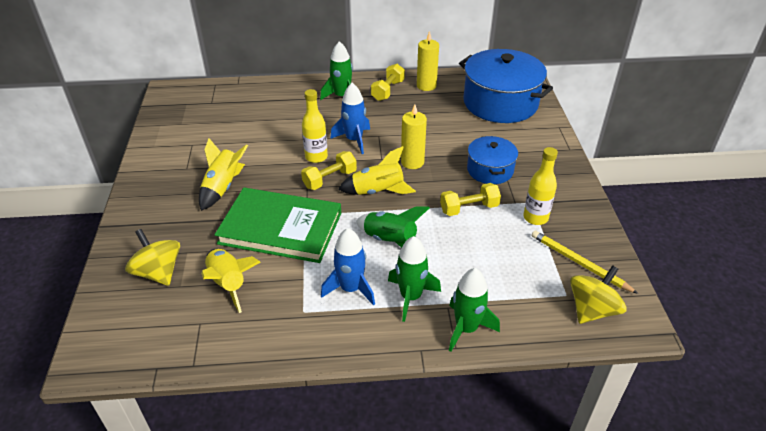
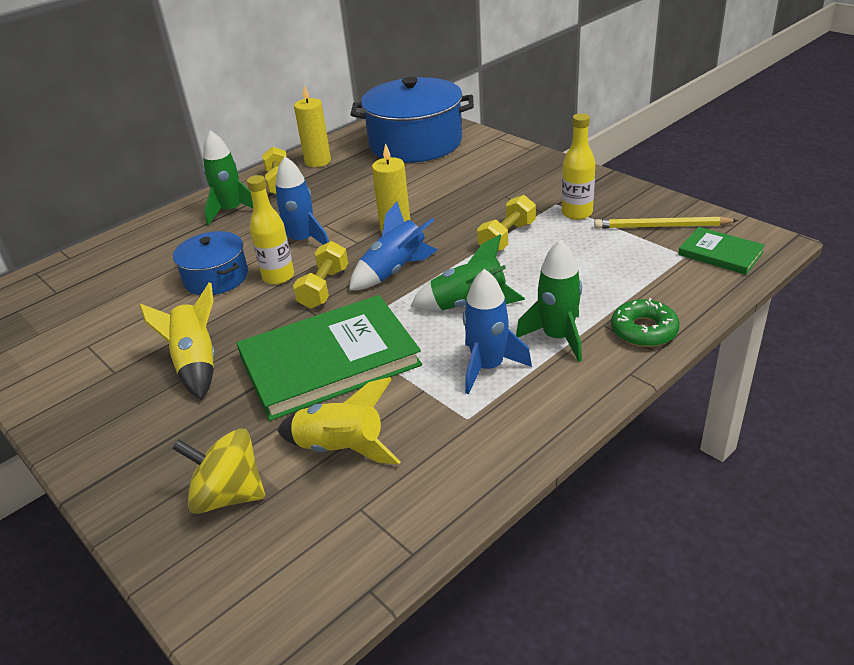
camera: 35 degrees left, 5 degrees down
(378, 191) = (395, 271): yellow rocket -> blue rocket
(466, 328) = (644, 330): green rocket -> green donut
(490, 170) = (482, 198): blue pot -> blue pot (216, 277)
(592, 310) = (720, 253): yellow spinning top -> green book

